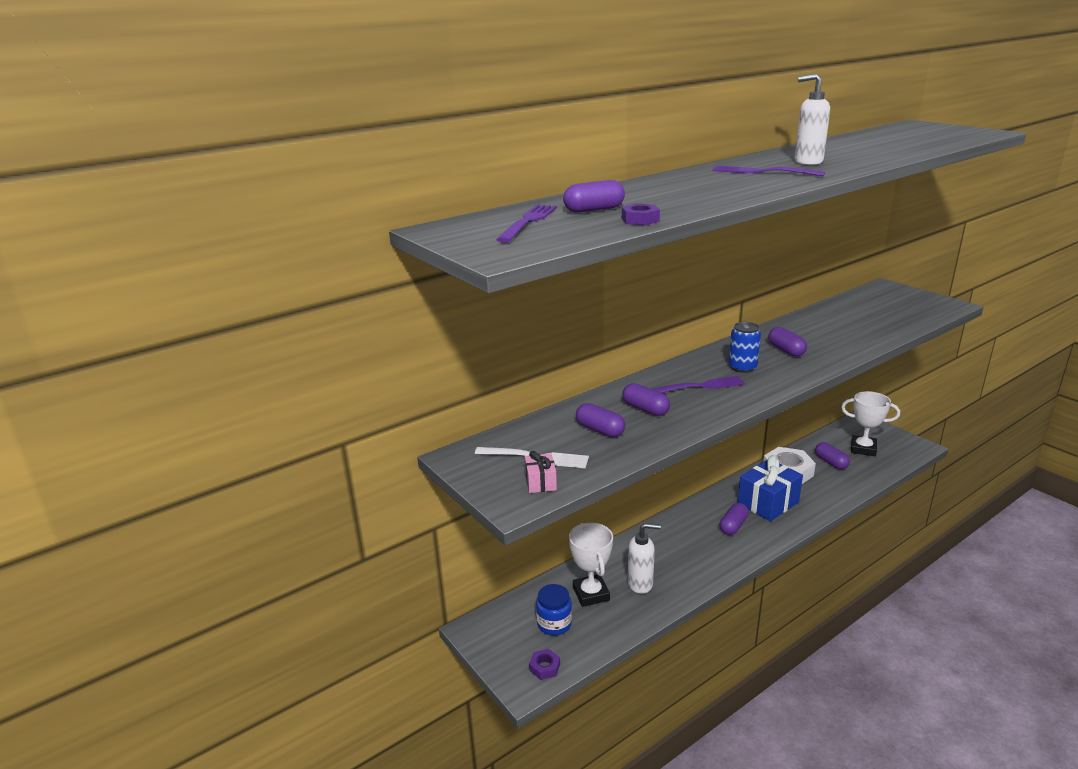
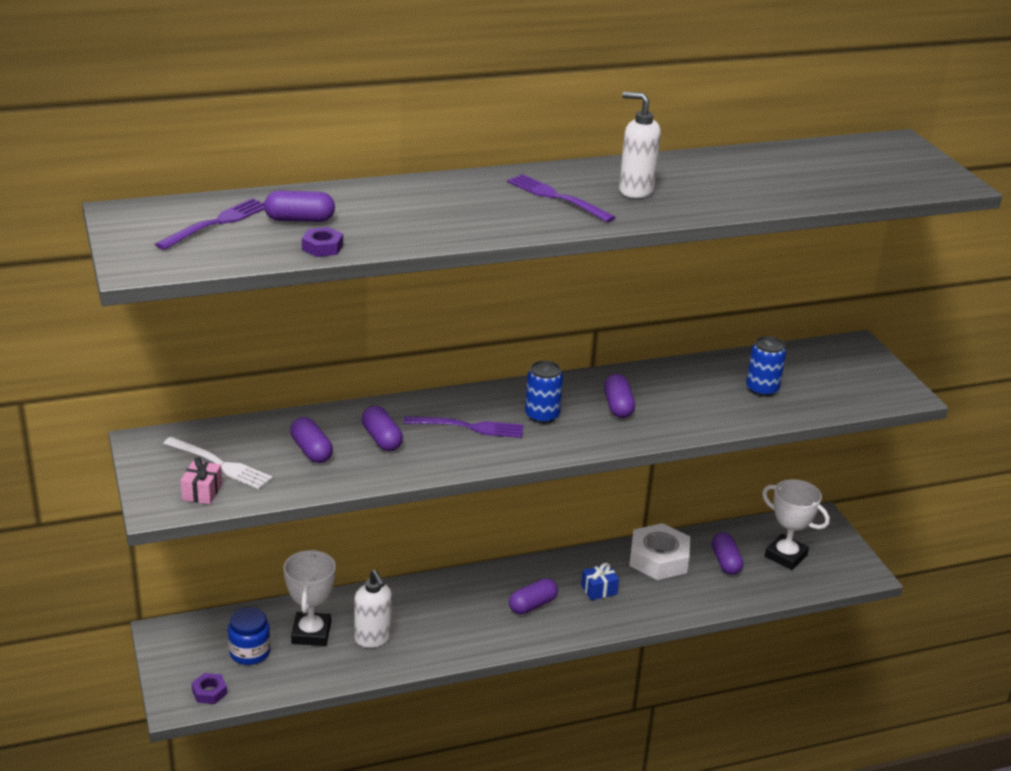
camera: 15 degrees right, 5 degrees up
(640, 584) = (373, 638): white soap dispenser -> white soap dispenser turned 45 degrees clockwise
(768, 503) = (599, 590): blue gift -> blue gift, size x0.47
(863, 320) = (762, 389): none -> blue can

